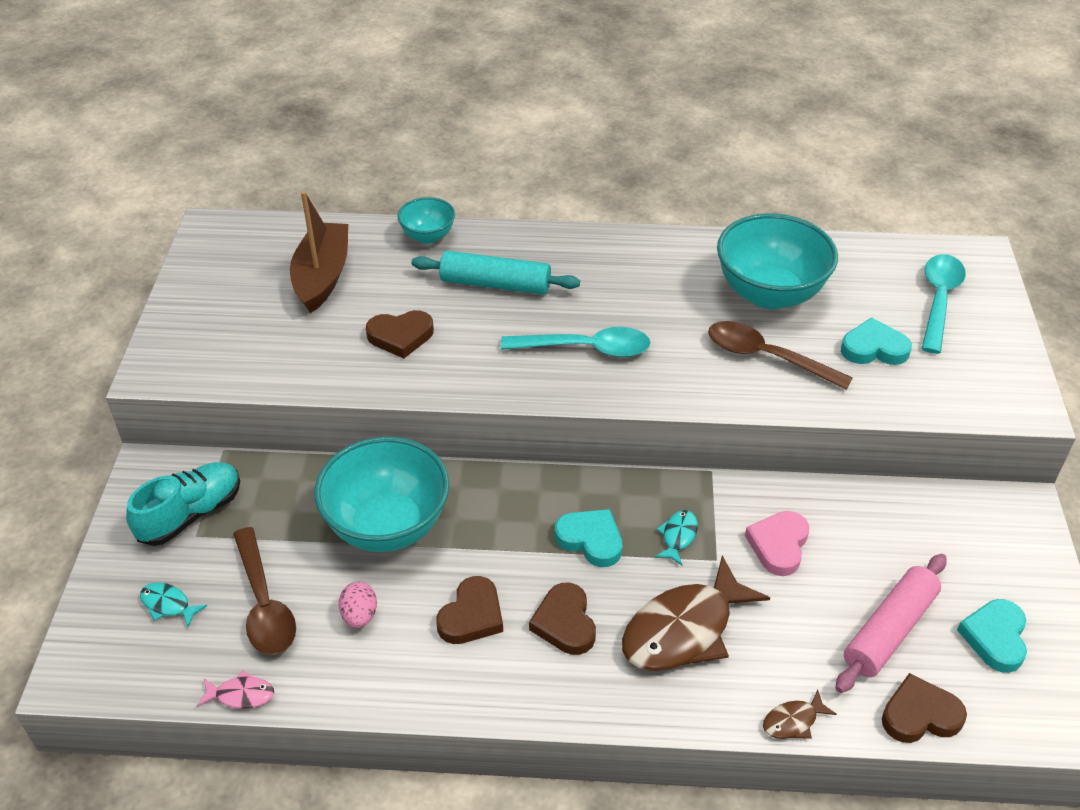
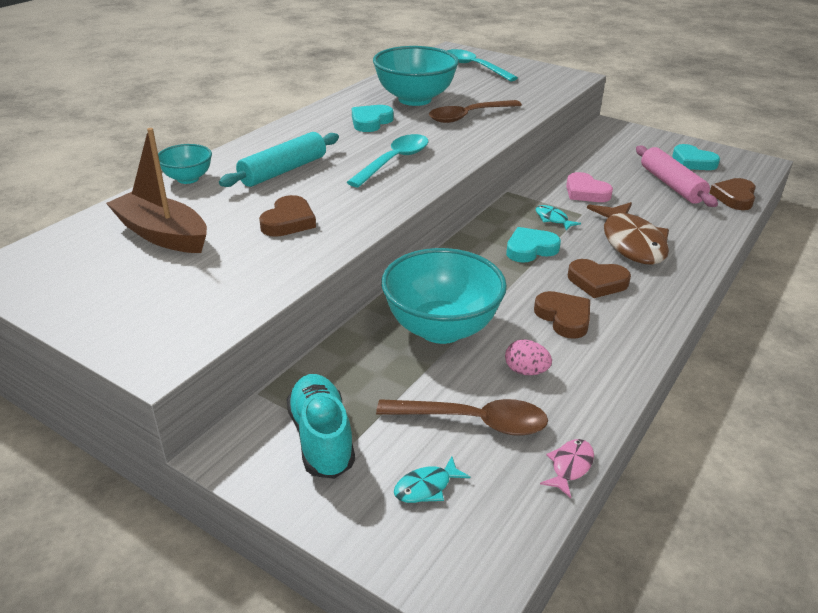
camera: 60 degrees left, 10 degrees down
(793, 721) = (722, 233): brown fish -> none
(874, 348) = (494, 91): turquoise heart -> turquoise heart (371, 122)

